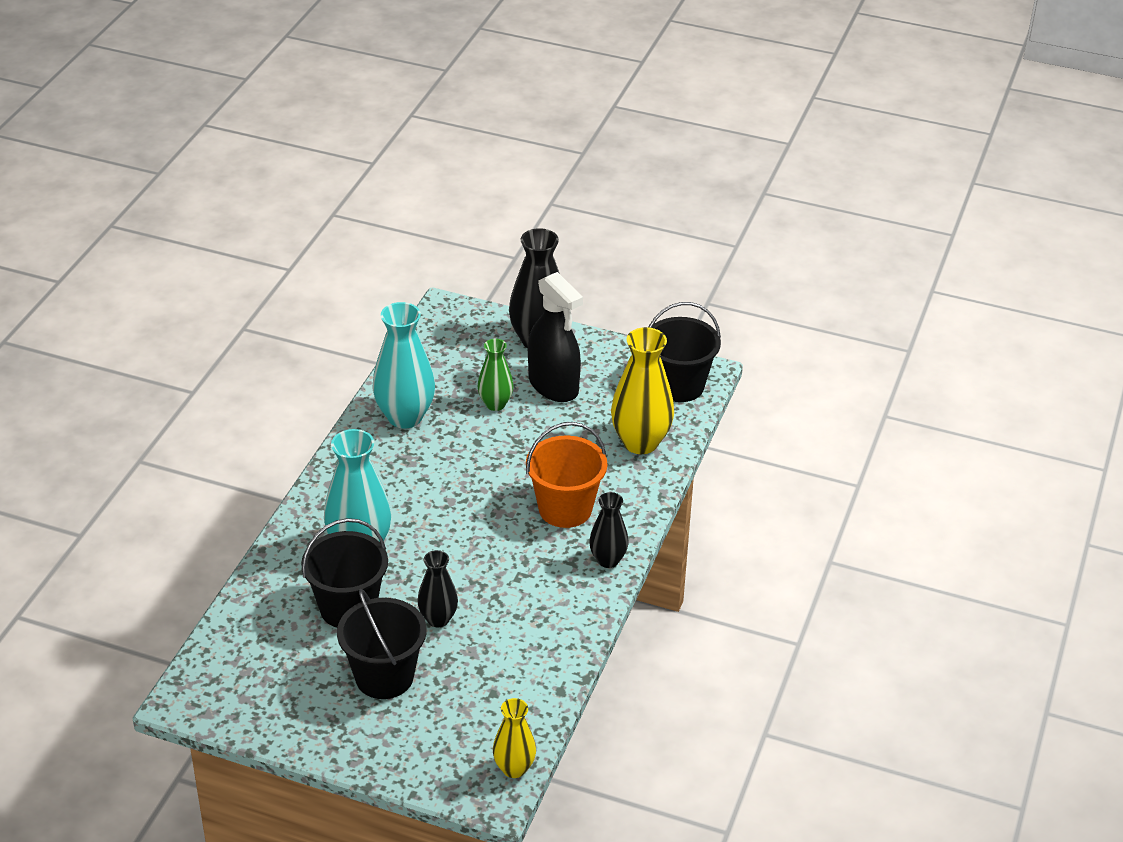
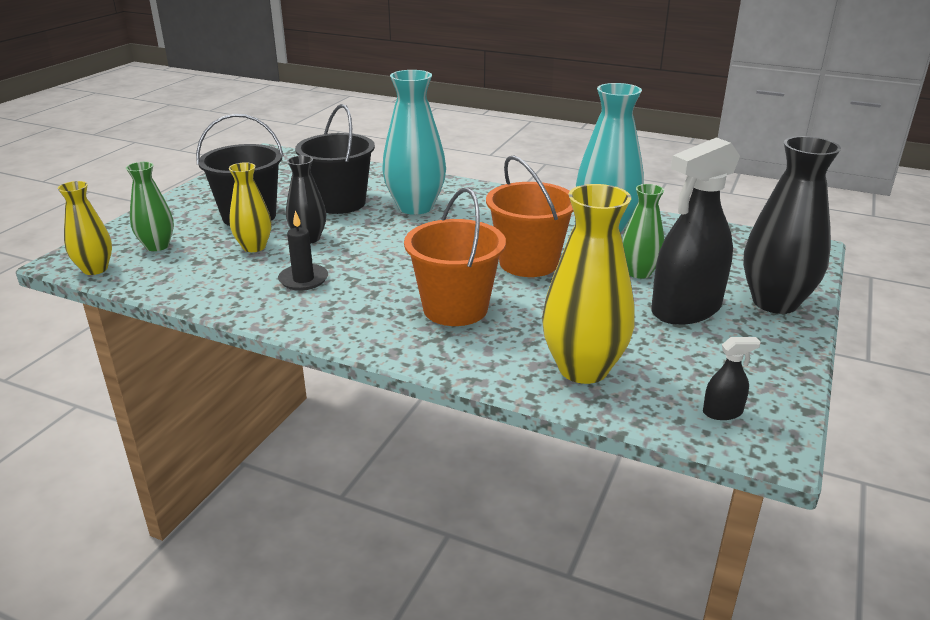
camera: 95 degrees right, 10 degrees down
(459, 657) = (254, 247): none -> yellow vase
(460, 734) = (157, 246): none -> green vase
(481, 467) = (528, 263): none -> orange bucket
(523, 608) = (303, 280): none -> black candle
(608, 560) = (361, 332): black vase -> none
(679, 386) = (722, 412): black bucket -> black spray bottle

